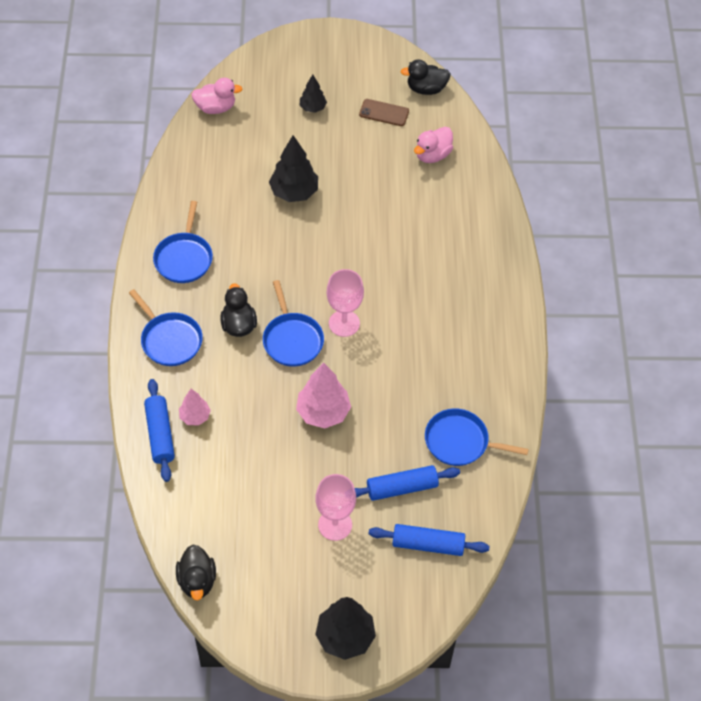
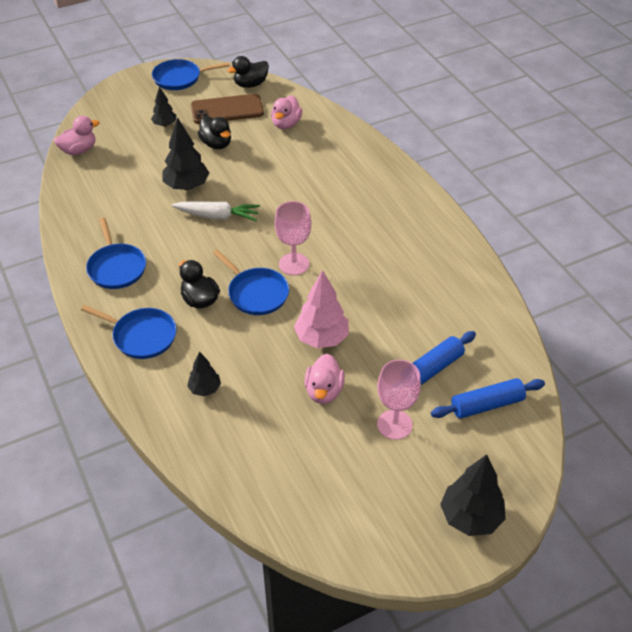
camera: 25 degrees left, 10 degrees down
(160, 434) = (180, 418): blue rolling pin -> none
(195, 416) = (205, 389): pink tree -> black tree
(197, 581) = (297, 532): black duck -> black duck (216, 144)
(294, 465) = (324, 391): none -> pink duck
(303, 240) = (217, 216): none -> white carrot
(384, 113) = (227, 109): brown phone -> brown phone, size x1.66
(460, 442) = (454, 314): blue pan -> blue pan (179, 78)

